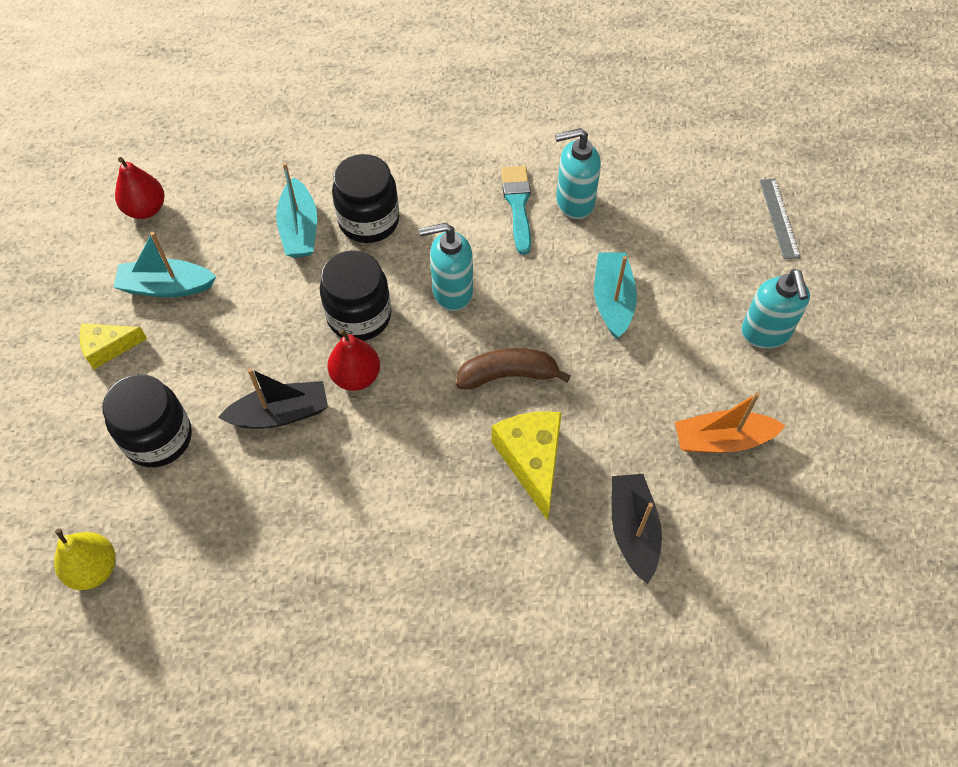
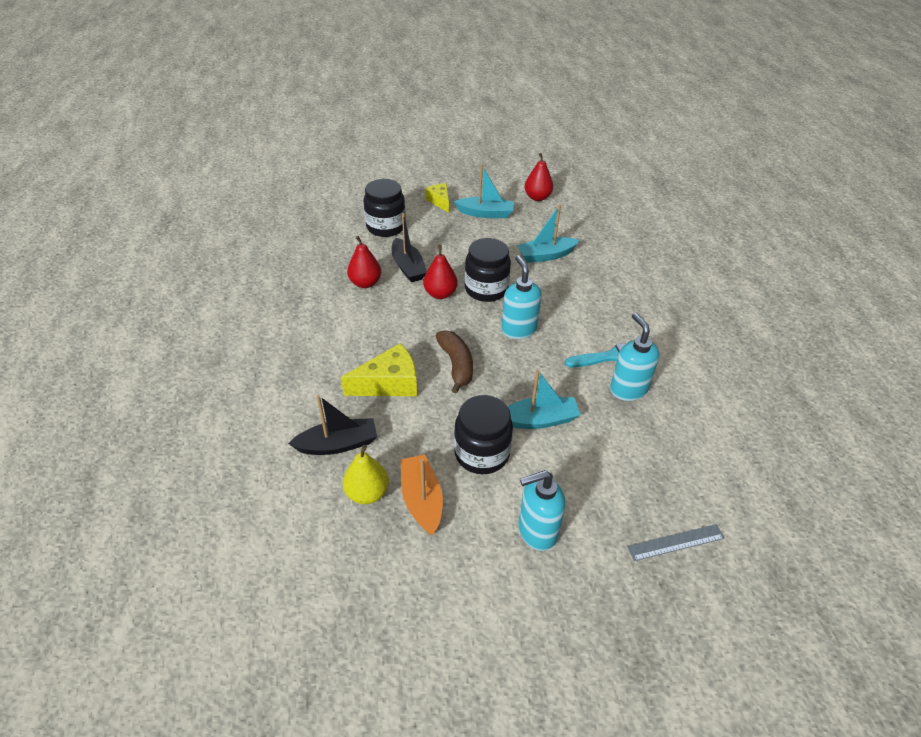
camera: 80 degrees right, 15 degrees down
(94, 569) = (308, 220): yellow pear -> yellow pear (367, 493)
(167, 287) = (485, 213): turquoise boat -> turquoise boat turned 105 degrees clockwise
(305, 479) = (365, 283): none -> red pear
(369, 221) = (564, 284): black jar -> black jar (481, 453)

